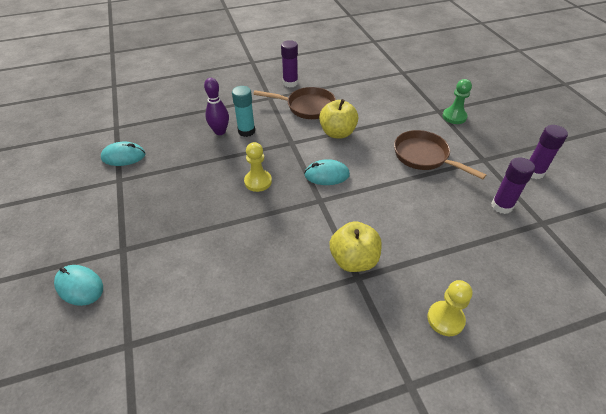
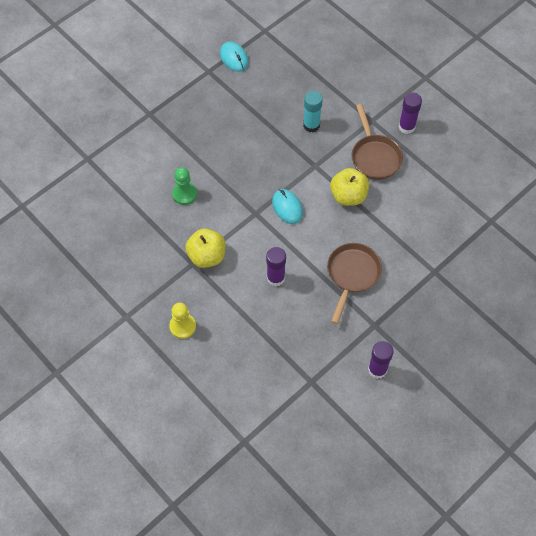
camera: 65 degrees right, 15 degrees up
(79, 286) = (112, 109): turquoise mouse -> none
(220, 131) = (300, 106): purple bowling pin -> none
(258, 181) = (254, 162): yellow pawn -> none
(454, 117) = (431, 288): green pawn -> green pawn (184, 194)
(501, 206) = (316, 348): purple glue stick -> purple glue stick (275, 278)

